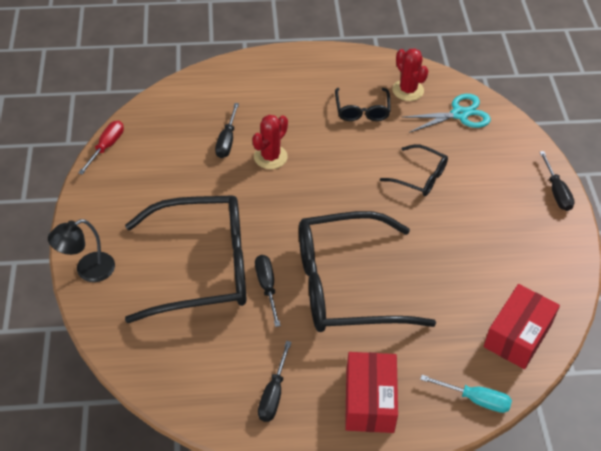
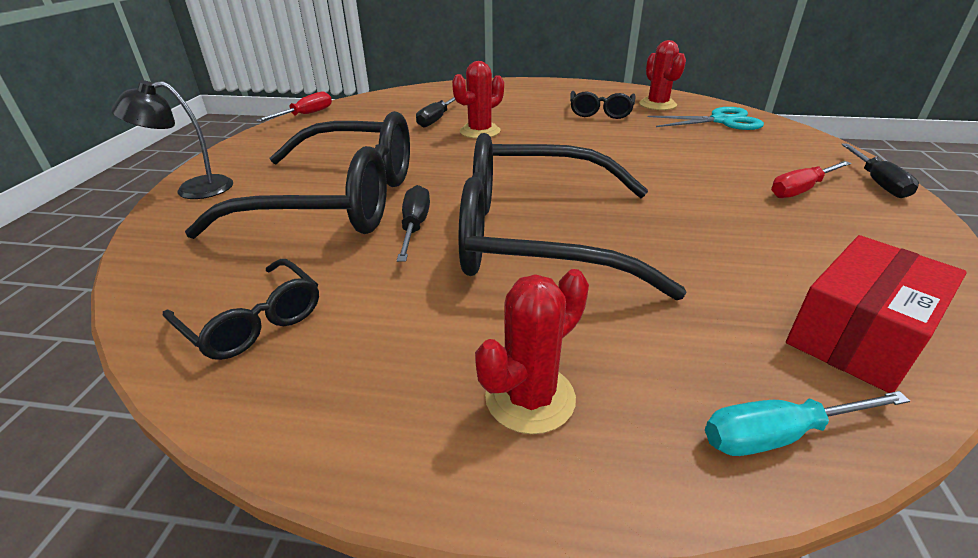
camera: 15 degrees right, 15 degrees down
(273, 394) = (345, 356): black screwdriver -> none
(369, 401) = (530, 398): red box -> red cactus
(420, 177) = (667, 157): black glasses -> black glasses (253, 321)
(475, 399) = (778, 435): turquoise screwdriver -> turquoise screwdriver turned 135 degrees clockwise
(507, 208) = (801, 190): none -> red screwdriver

